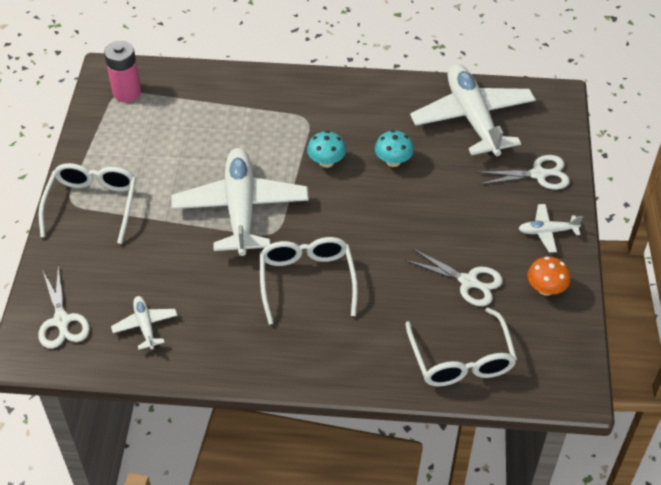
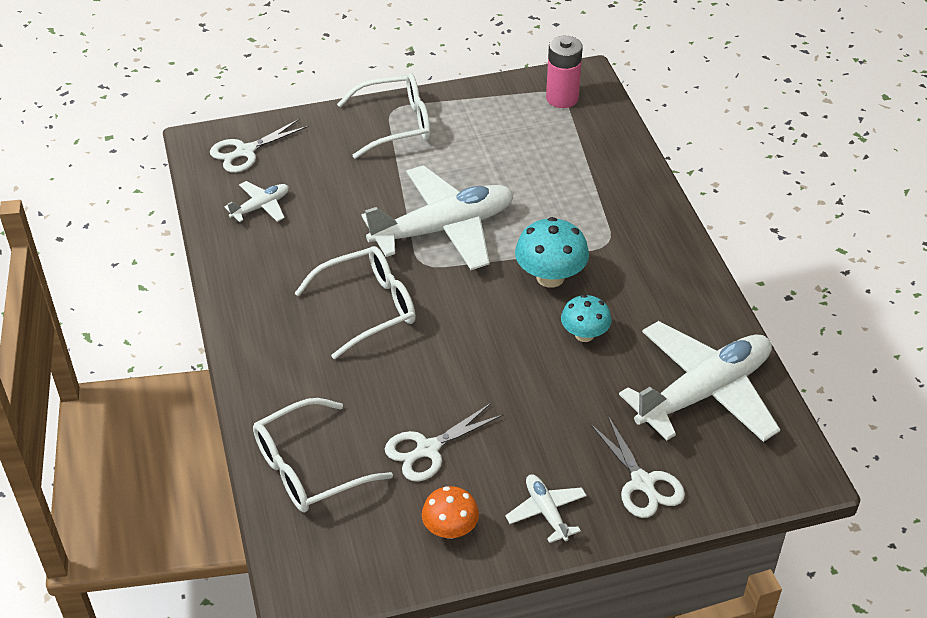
camera: 70 degrees right, 5 degrees down
(326, 162) = (550, 277): turquoise mushroom -> turquoise mushroom, size x1.52
(468, 282) = (427, 449): white scissors -> white scissors turned 45 degrees clockwise

